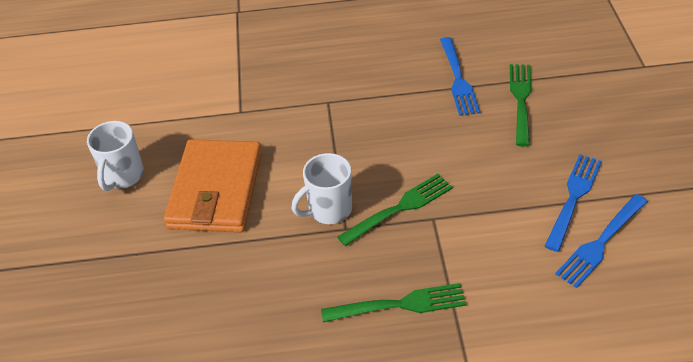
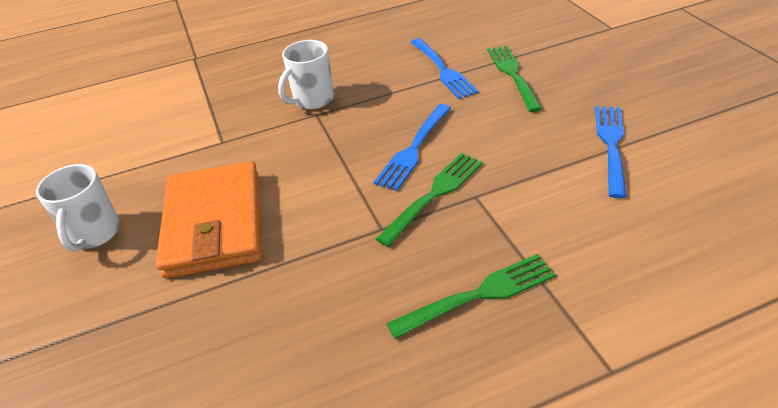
camera: 15 degrees left, 5 degrees down
(329, 210) = (355, 214): white mug -> white mug (312, 100)
(601, 242) = (663, 178): blue fork -> blue fork (414, 148)

